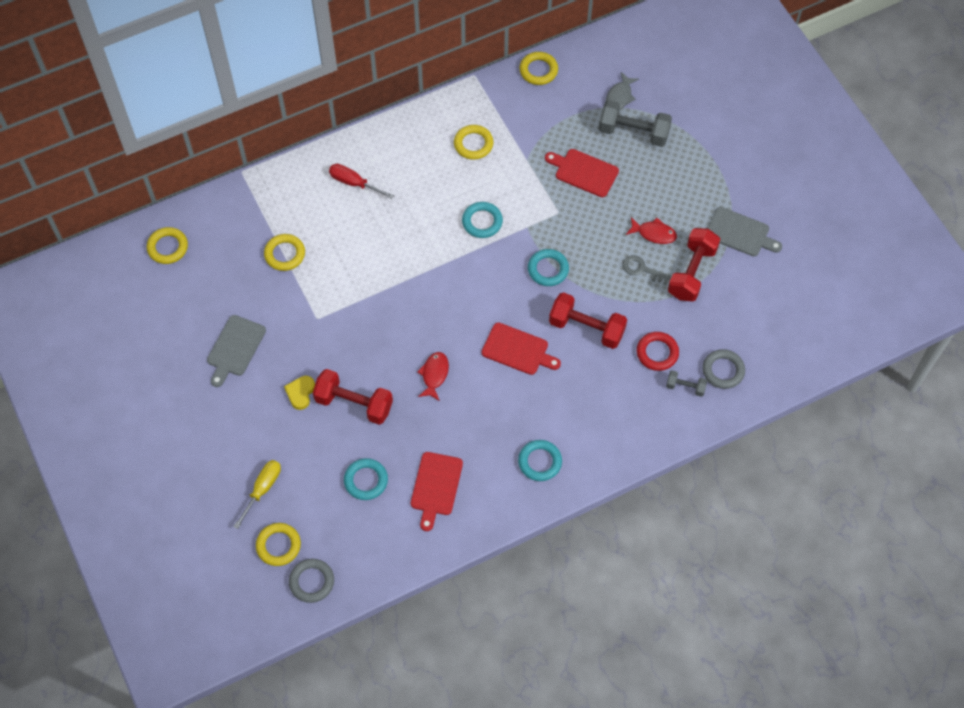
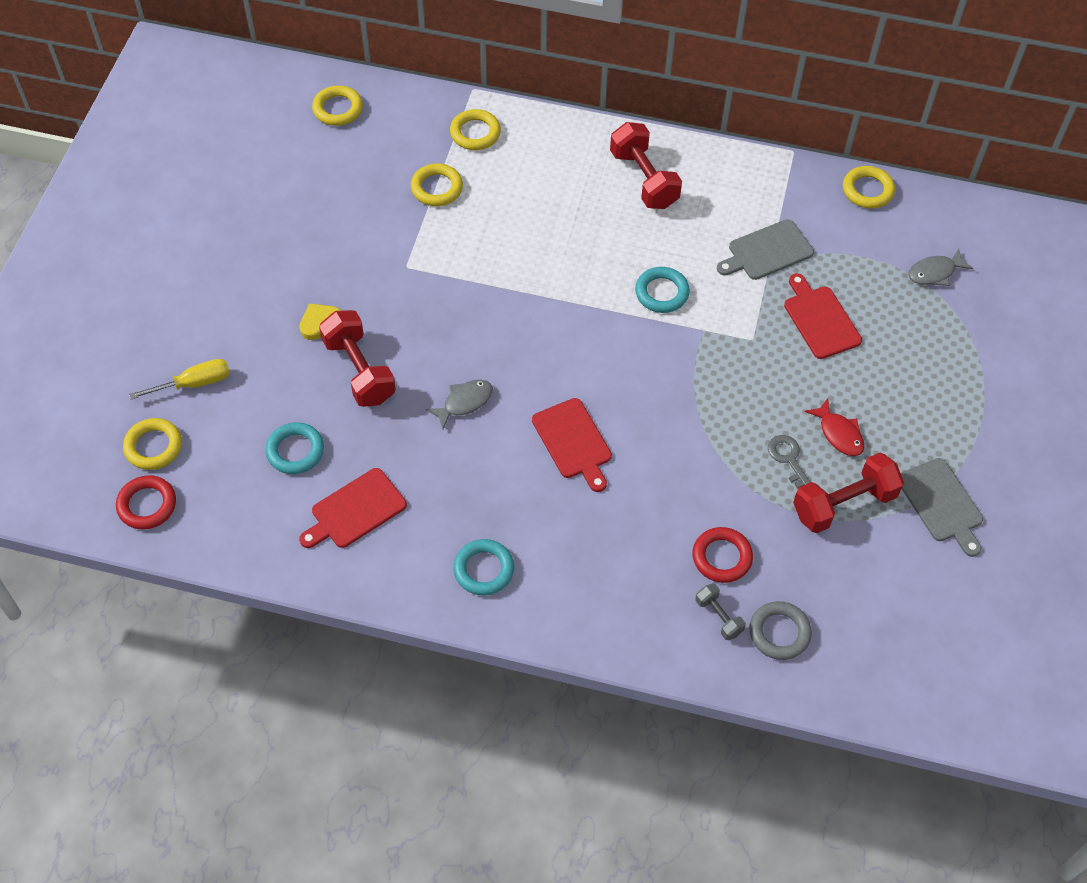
camera: 40 degrees right, 5 degrees down
(235, 348) = (304, 238): grey cutting board -> grey cutting board (767, 251)
(311, 582) = (147, 505): grey ring -> red ring
(354, 183) = (569, 170): red screwdriver -> none
(434, 375) = (464, 402): red fish -> grey fish
(473, 144) = (727, 214): yellow ring -> yellow ring (475, 133)
(548, 269) = (685, 387): turquoise ring -> none
(586, 328) = (668, 474): red dumbbell -> red dumbbell (644, 179)
(633, 132) = (915, 318): grey dumbbell -> none

